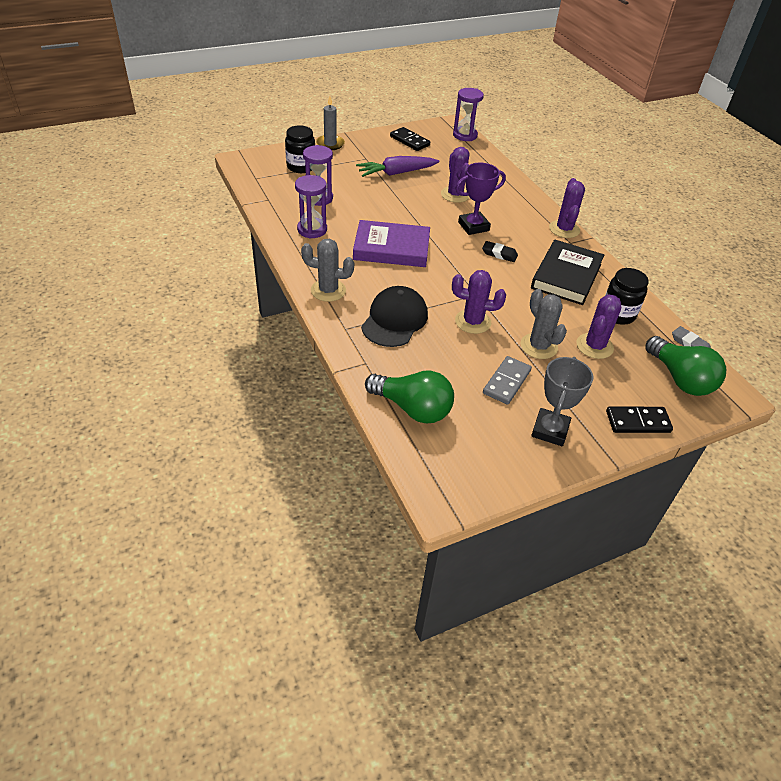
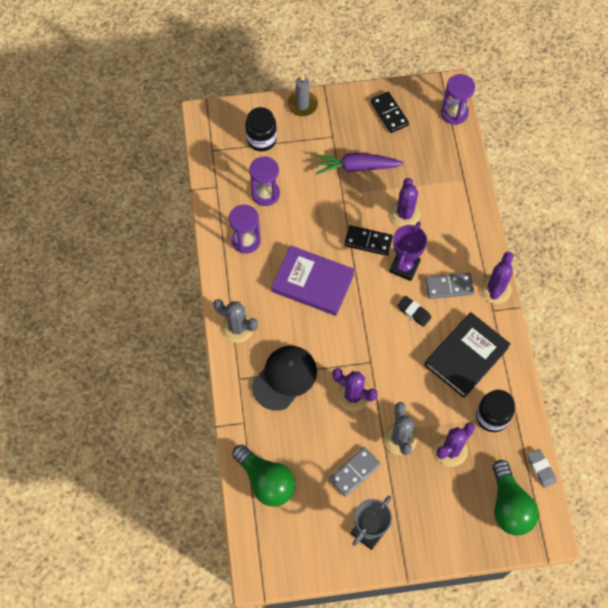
camera: 20 degrees right, 20 degrees up
(473, 226) = (404, 267): purple trophy -> purple trophy turned 60 degrees counterclockwise
(522, 233) = (449, 287): none -> grey domino
(638, 422) = (446, 541): black domino -> black domino (368, 241)

